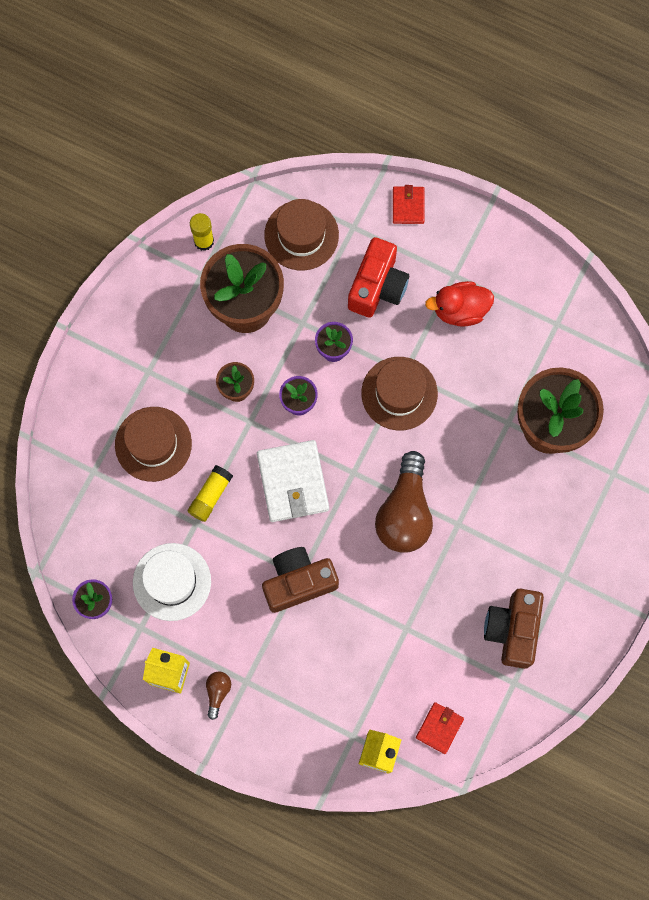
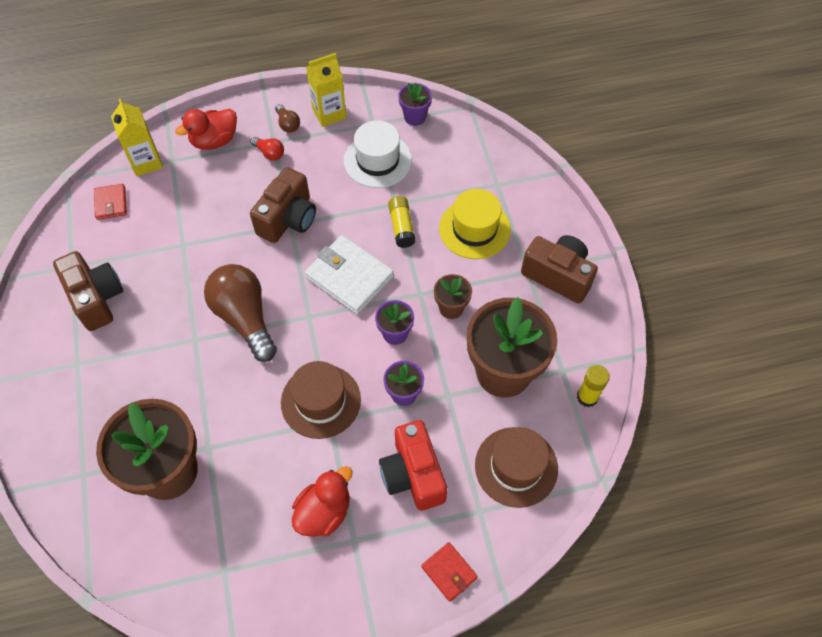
camera: 140 degrees right, 15 degrees down
(128, 349) = (558, 275): none -> brown camera
(153, 444) = (474, 229): brown hat -> yellow hat
(260, 670) = (269, 153): none -> red light bulb
(298, 728) = (214, 141): none -> red duck

